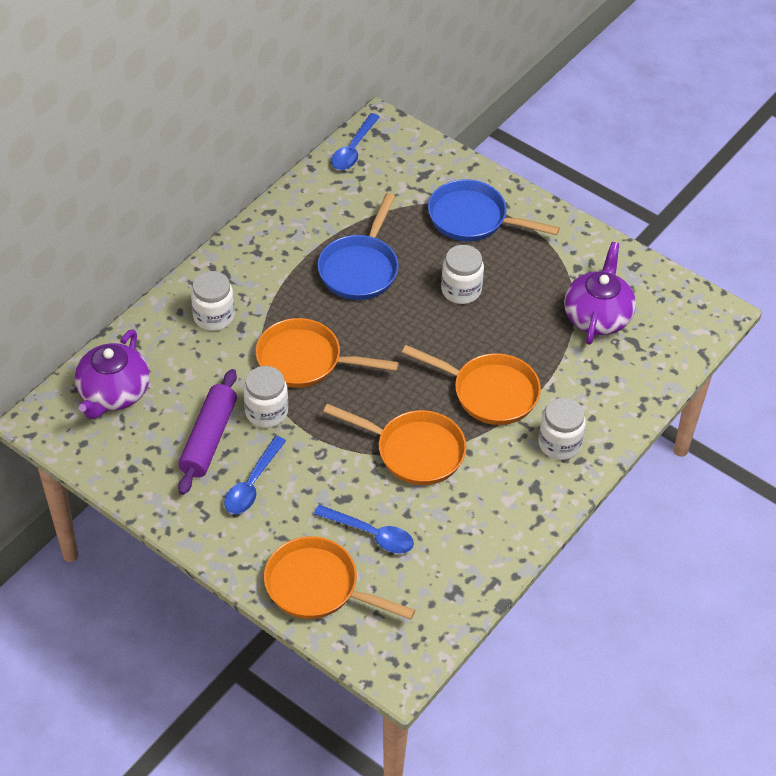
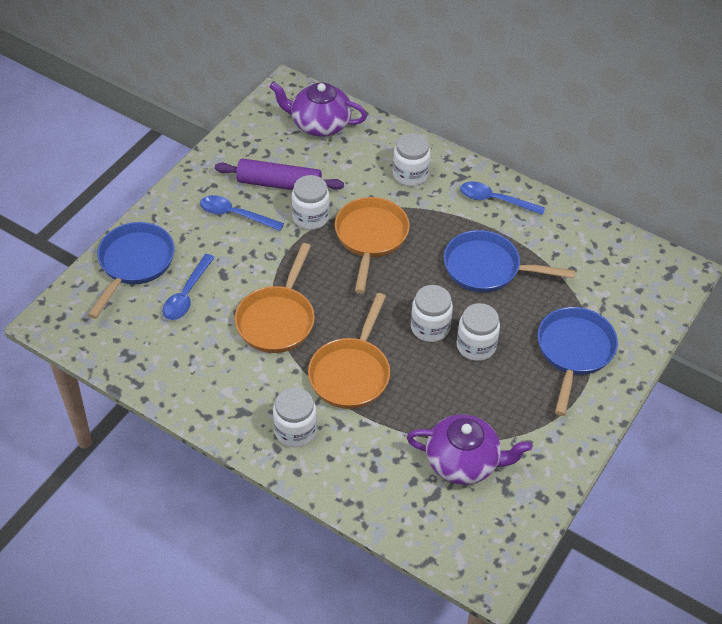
camera: 85 degrees right, 0 degrees up
(318, 586) = (134, 264): orange pan -> blue pan
(353, 149) = (641, 253): blue spoon -> blue spoon (495, 200)
(435, 323) = (430, 327): none -> white jar

